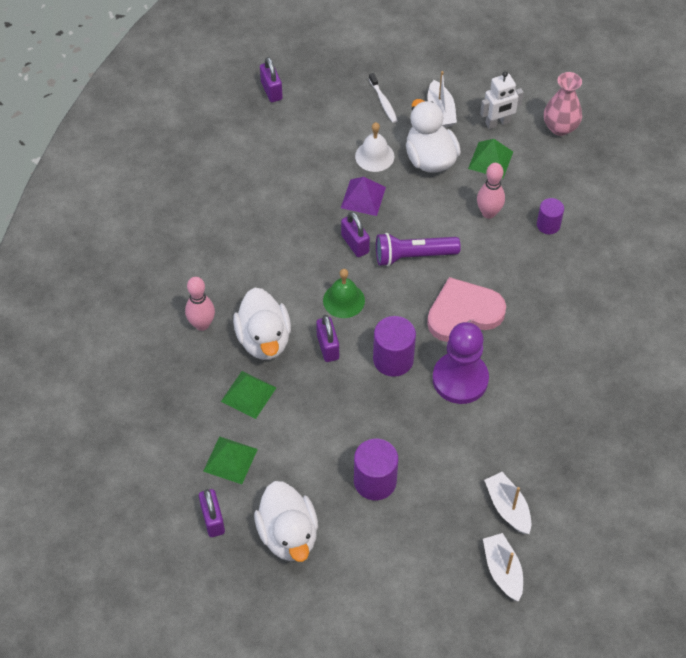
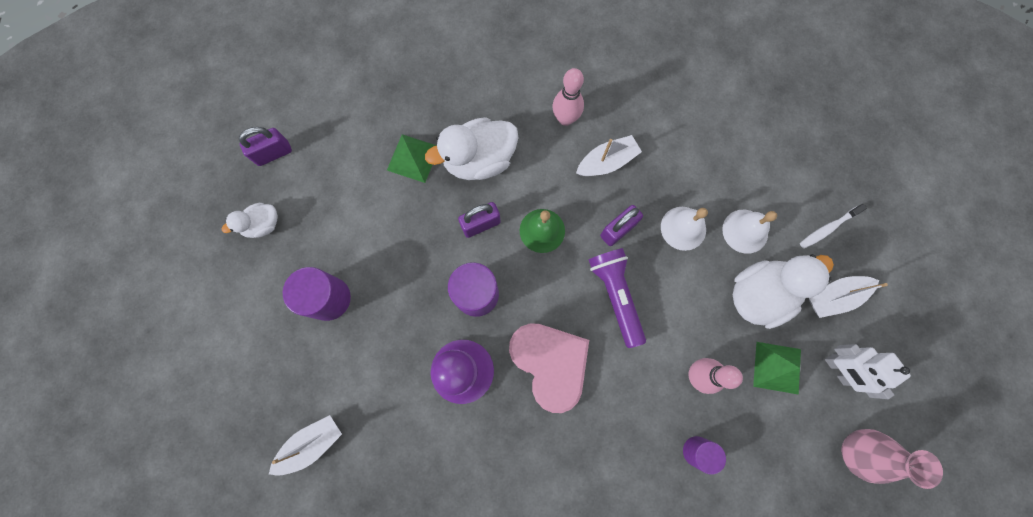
camera: 80 degrees right, 20 degrees up
(202, 324) = (487, 99): pink bowling pin -> pink bowling pin (565, 119)
(230, 460) = (338, 156): green pyramid -> none
(271, 91) = (806, 105): purple padlock -> none
(288, 535) = (263, 225): white duck -> white duck, size x0.55
(363, 197) = (683, 228): purple pyramid -> white bell
(502, 570) = (238, 447): white boat -> white boat (607, 162)

